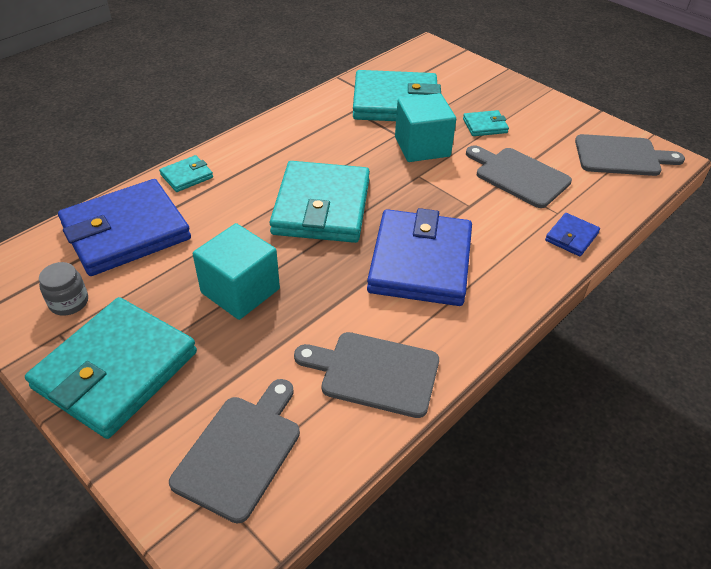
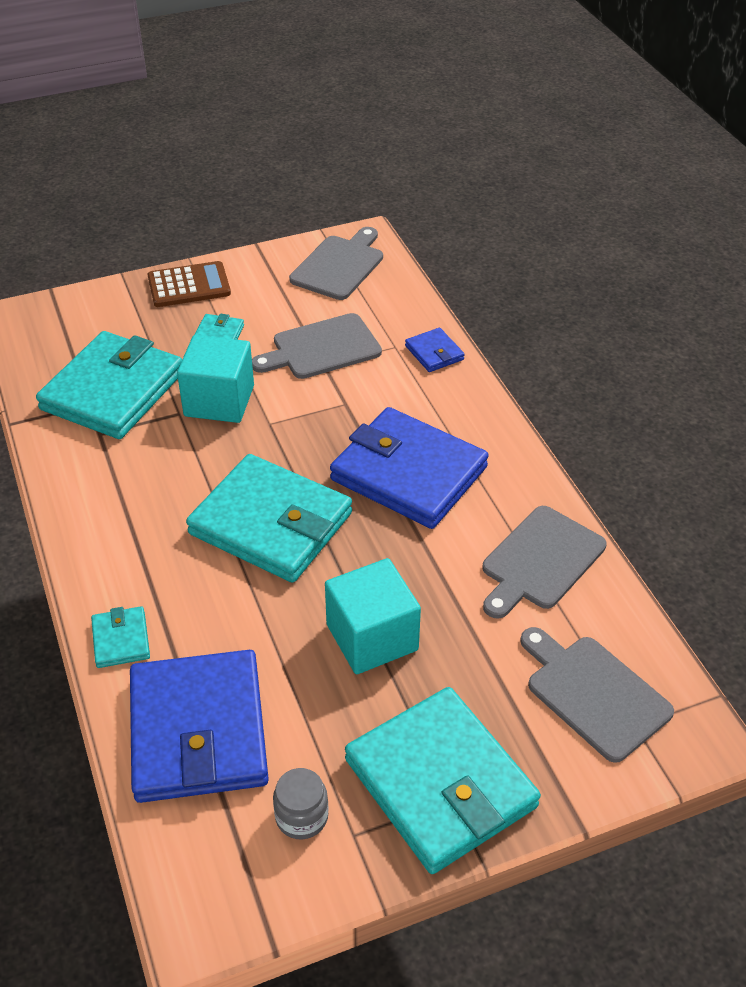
camera: 65 degrees left, 0 degrees up
(524, 97) = (189, 285): none -> brown calculator

